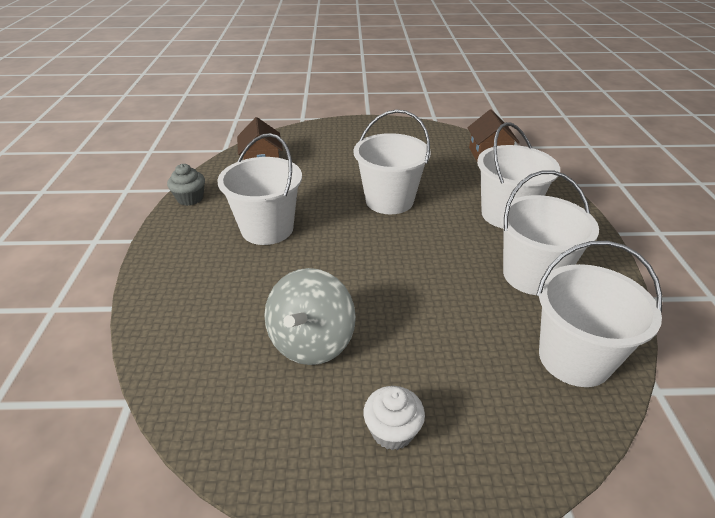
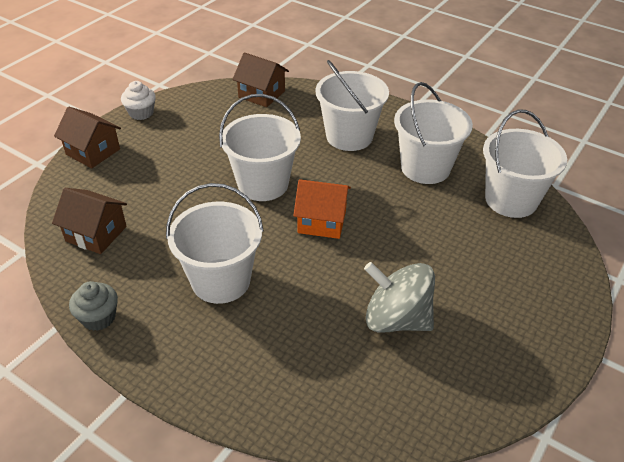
camera: 55 degrees left, 5 degrees up
(311, 341) = (396, 319): grey spinning top -> grey spinning top turned 150 degrees clockwise
(334, 127) = (93, 152): none -> brown house
(383, 246) = (322, 221): none -> orange house
(392, 431) = (510, 317): white cupcake -> white cupcake (141, 113)

